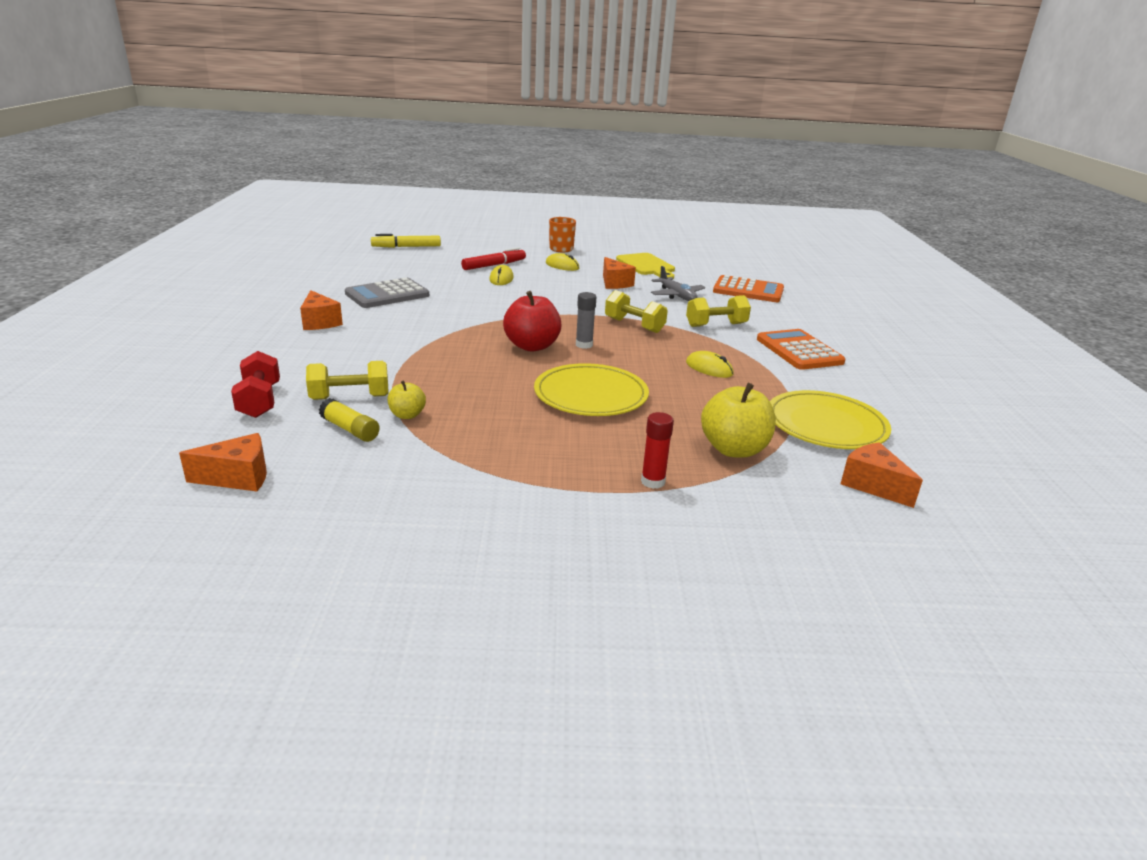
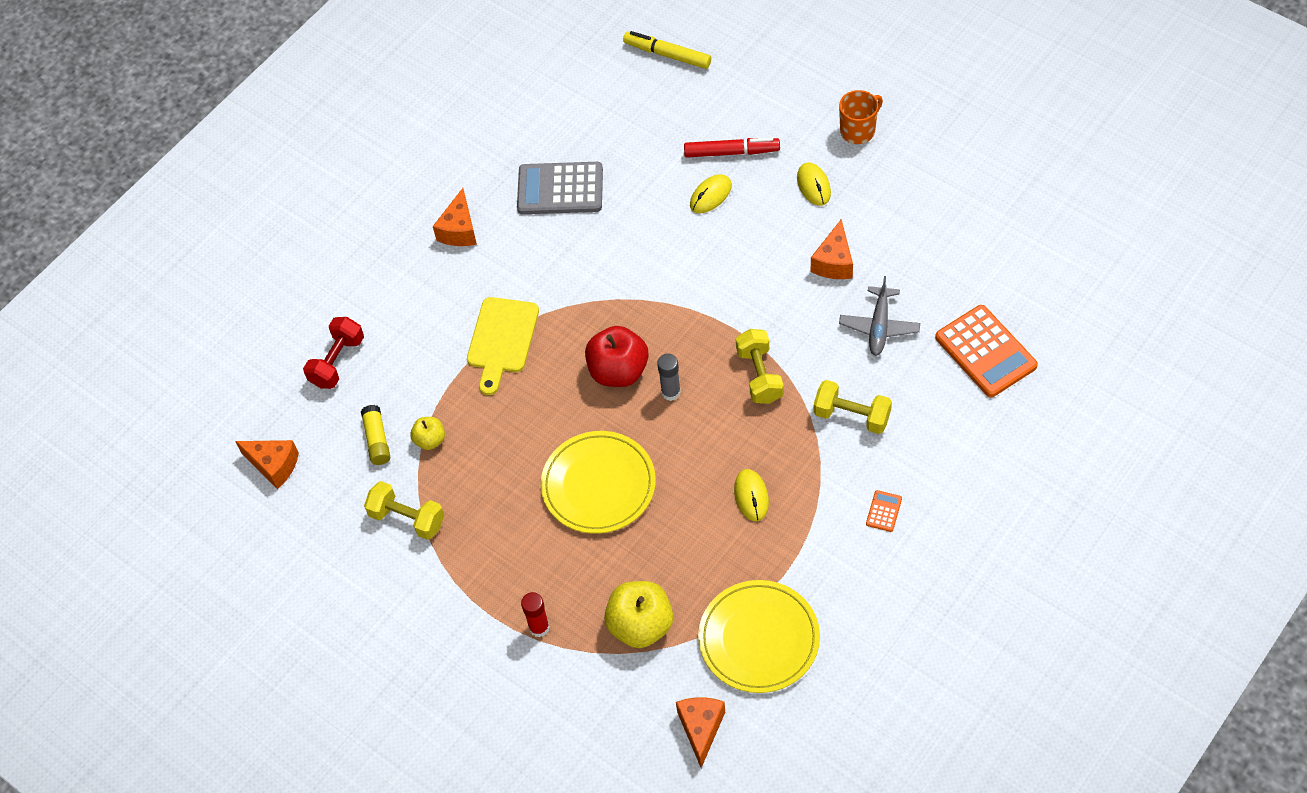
camera: 45 degrees right, 30 degrees up
(350, 397) = (405, 389): yellow dumbbell -> yellow dumbbell (407, 518)
(646, 266) = (924, 228): yellow cutting board -> yellow cutting board (502, 340)
(799, 351) = (883, 511): orange calculator -> orange calculator, size x0.43

